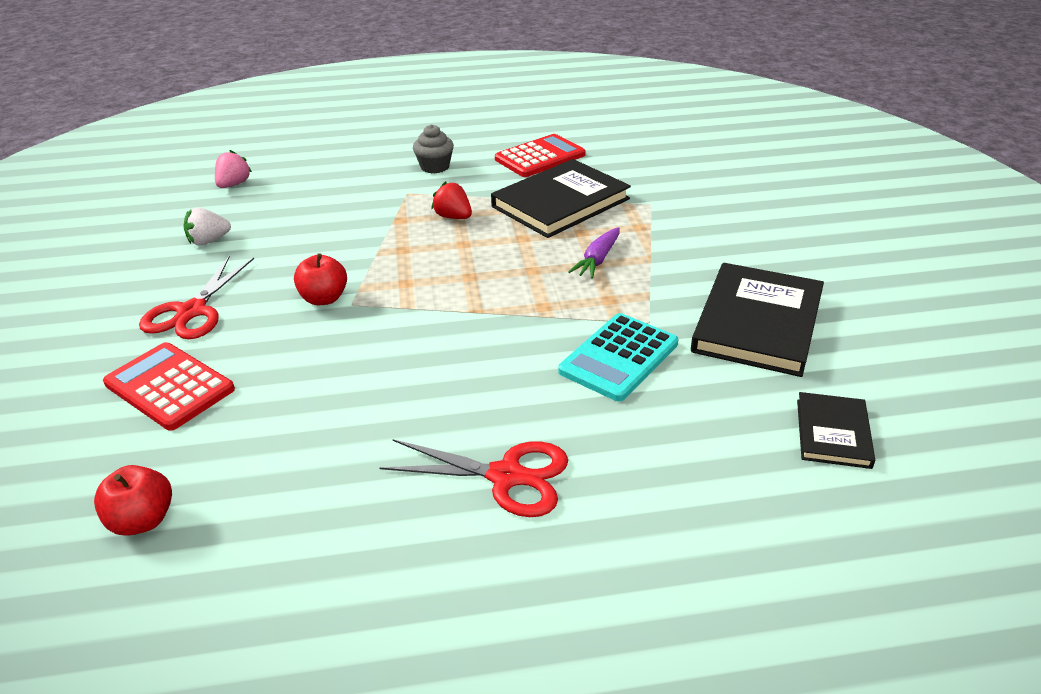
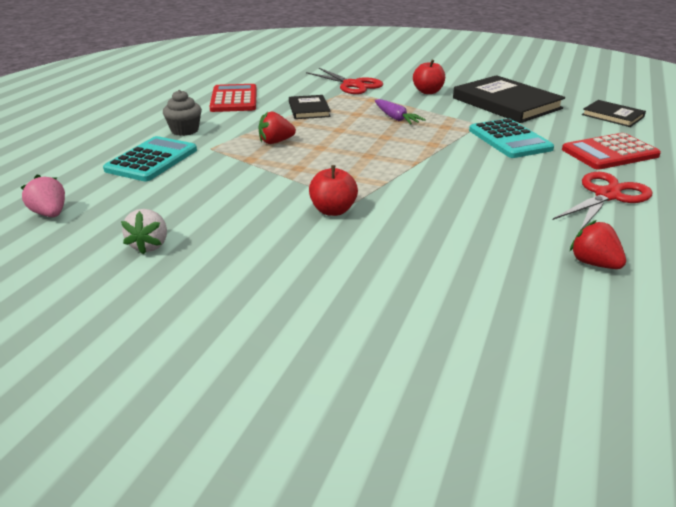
camera: 60 degrees left, 5 degrees down
(143, 520) = (591, 346): red apple -> red apple (428, 92)
(169, 386) = (397, 305): red calculator -> red calculator (609, 153)
(192, 311) = (277, 274): red scissors -> red scissors (352, 85)
(311, 495) = (594, 263): none -> red strawberry
(358, 180) = (152, 160): none -> turquoise calculator
(560, 203) = (309, 109): black book -> black book, size x0.53

